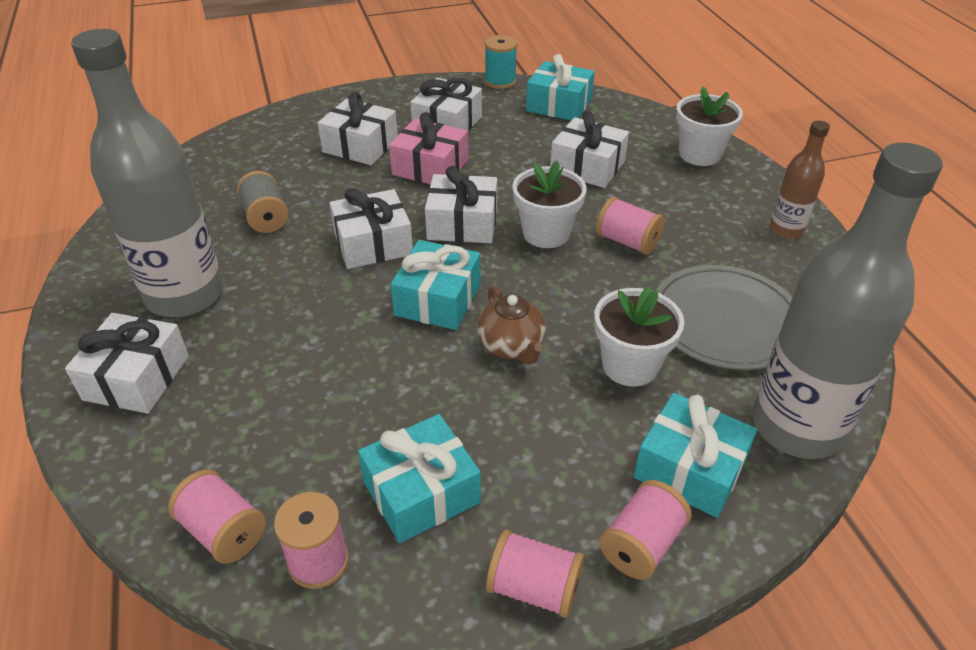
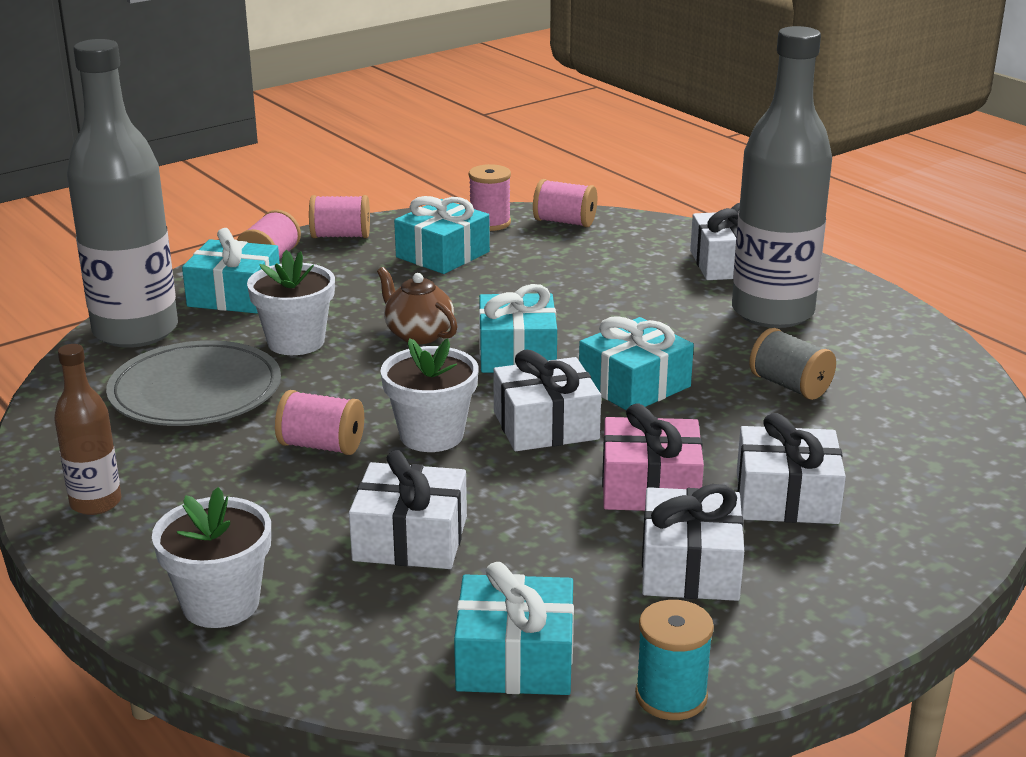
camera: 160 degrees right, 15 degrees down
(373, 244) = (634, 385): white gift -> turquoise gift

